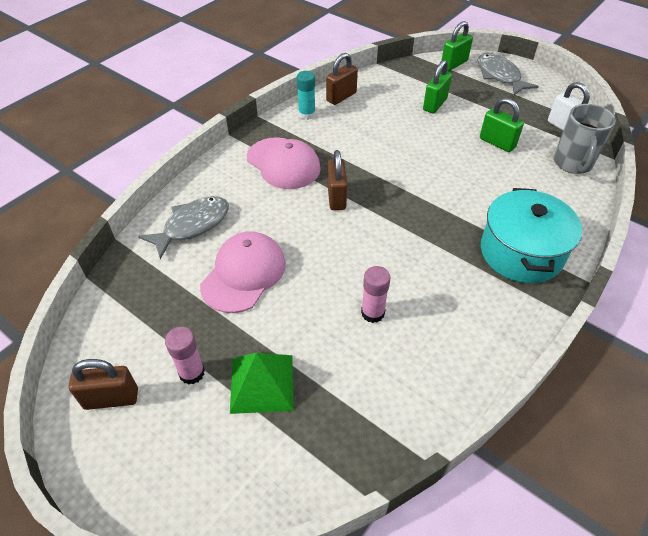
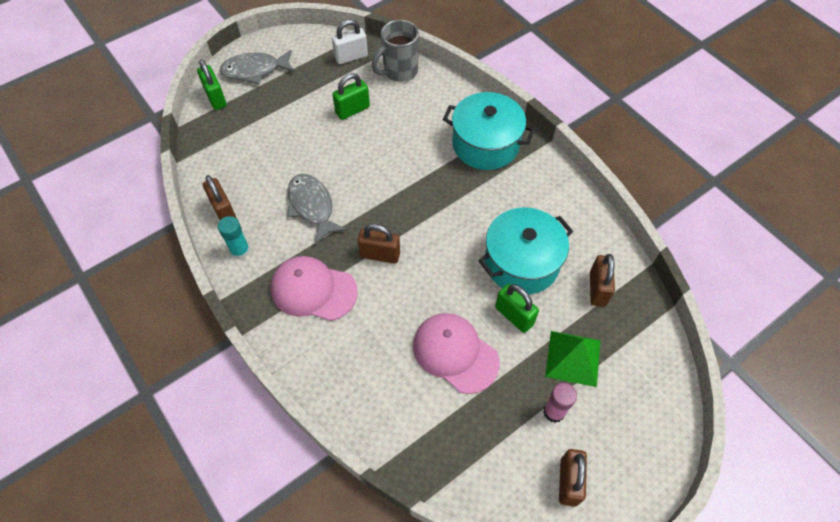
camera: 75 degrees left, 10 degrees up
(192, 226) = (377, 391): grey fish -> grey fish (312, 206)
(283, 163) = (313, 290): pink cap -> pink cap turned 135 degrees counterclockwise
(365, 398) = (597, 289): none -> brown padlock
(372, 313) = (521, 262): pink glue stick -> turquoise pot
(435, 104) = (275, 136): green padlock -> green padlock (514, 316)
(572, 164) = (399, 71): grey mug -> grey mug turned 120 degrees clockwise

